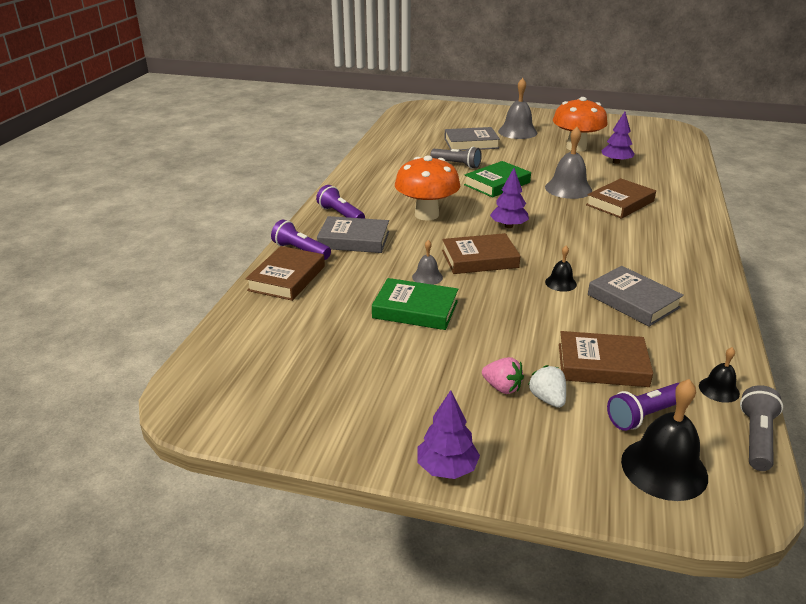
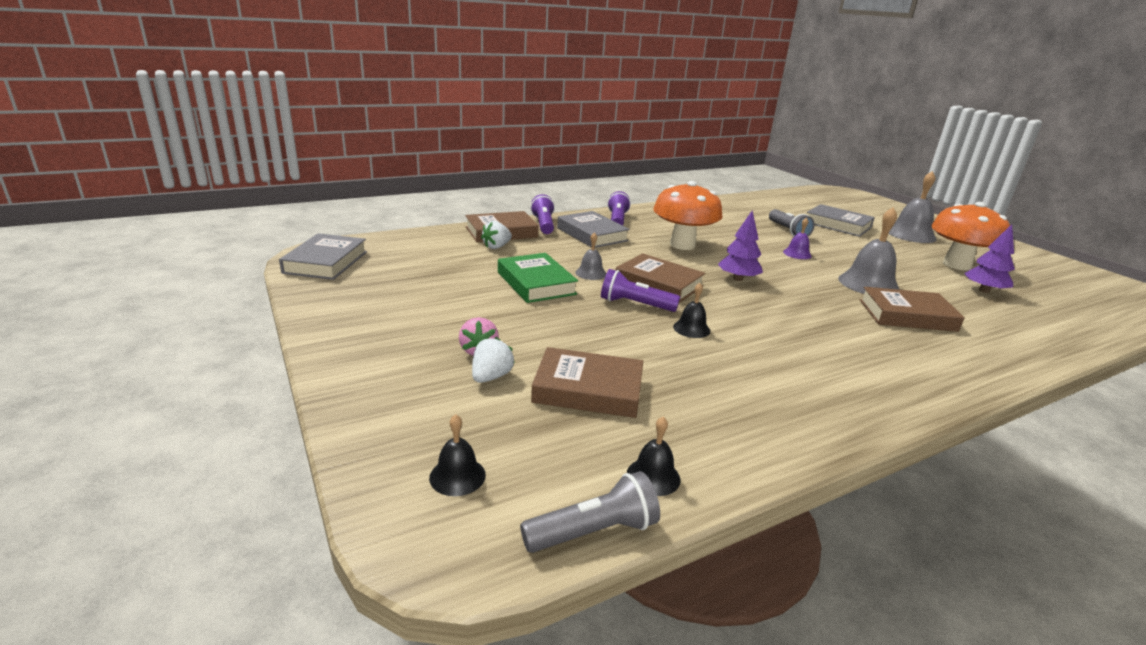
camera: 45 degrees right, 5 degrees down
(317, 295) = (496, 247): none -> white strawberry
(447, 468) = (336, 361): purple tree -> none
(497, 183) = (797, 254): green book -> purple bell
(602, 365) = (588, 389): brown book -> brown book turned 45 degrees counterclockwise
(633, 301) = (733, 374): grey book -> grey book (326, 262)
(645, 415) = (535, 438): purple flashlight -> purple flashlight (635, 304)
(664, 468) = (457, 476): black bell -> black bell, size x0.53

